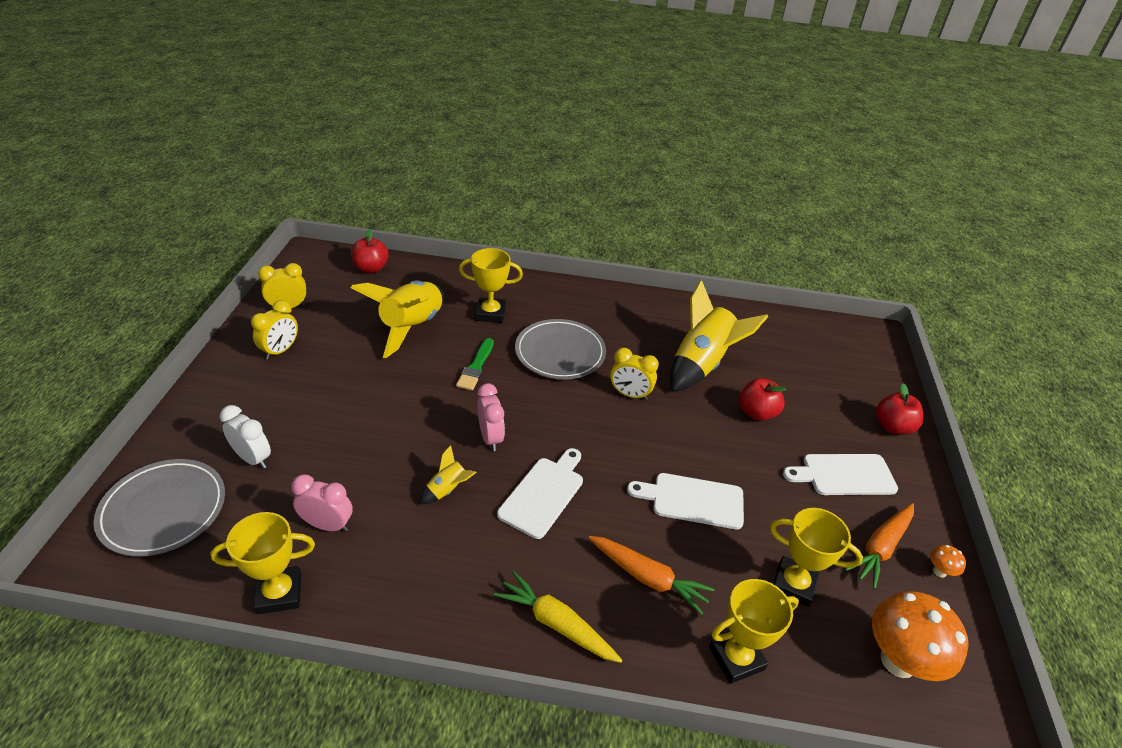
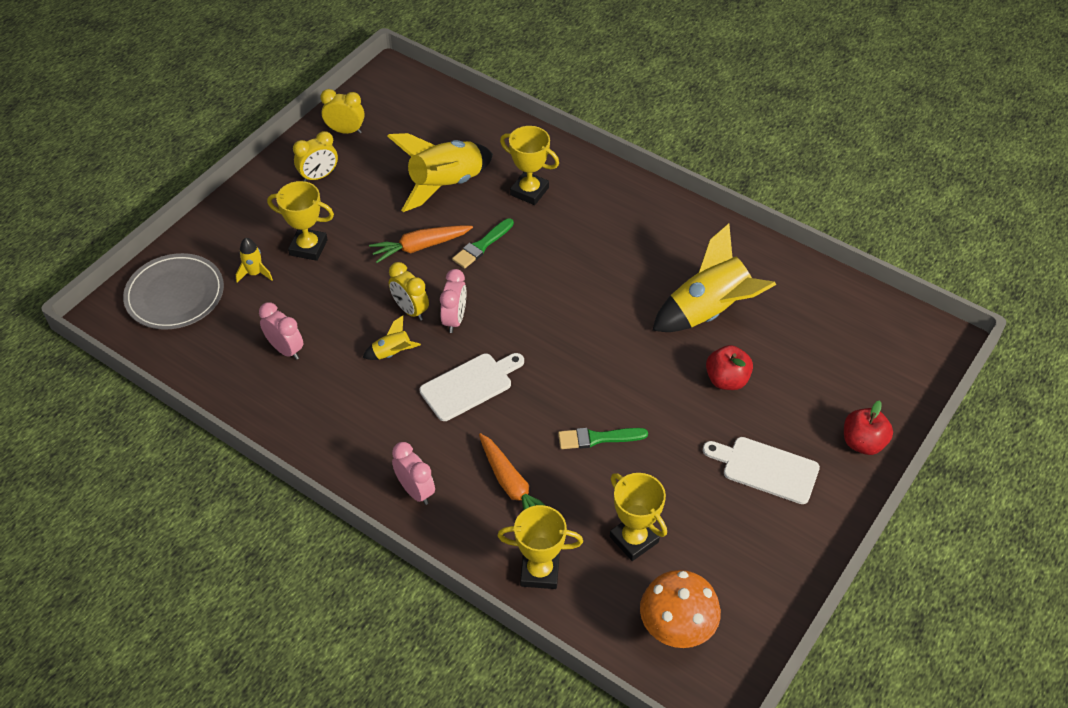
camera: 30 degrees right, 10 degrees up
(253, 458) = (255, 273): white clock -> yellow rocket
(279, 593) = (228, 389): yellow trophy -> yellow trophy (308, 247)
(371, 268) = (442, 106): red apple -> none
(556, 624) = (415, 491): yellow carrot -> pink clock
(560, 352) = (571, 254): grey plate -> none
(630, 394) = (611, 320): yellow clock -> yellow clock (410, 310)
(692, 500) = (597, 438): white cutting board -> green brush
(881, 548) = (743, 543): orange carrot -> orange carrot (420, 247)
(939, 571) = (782, 583): orange mushroom -> none

